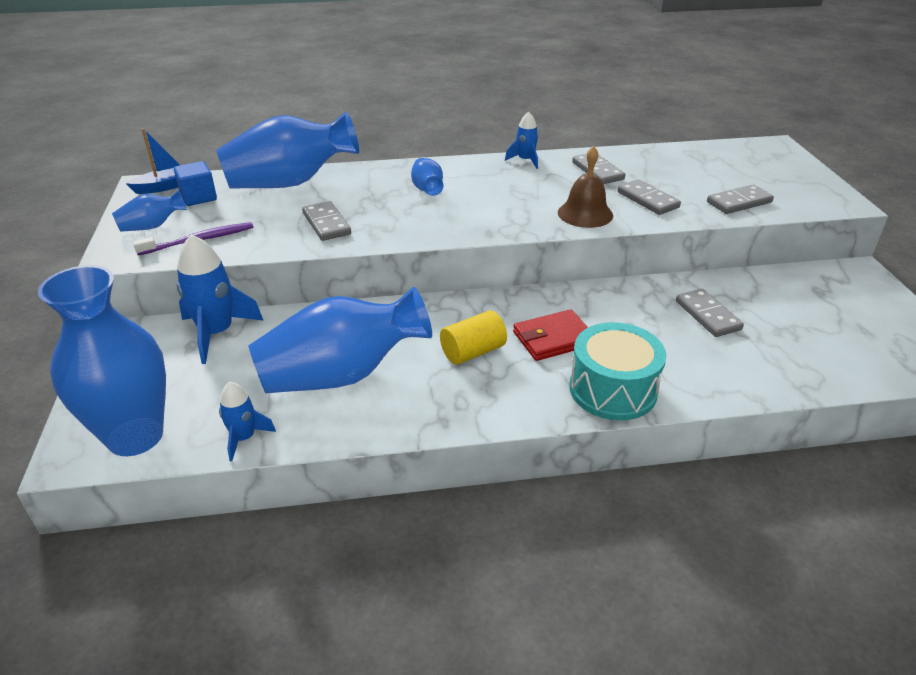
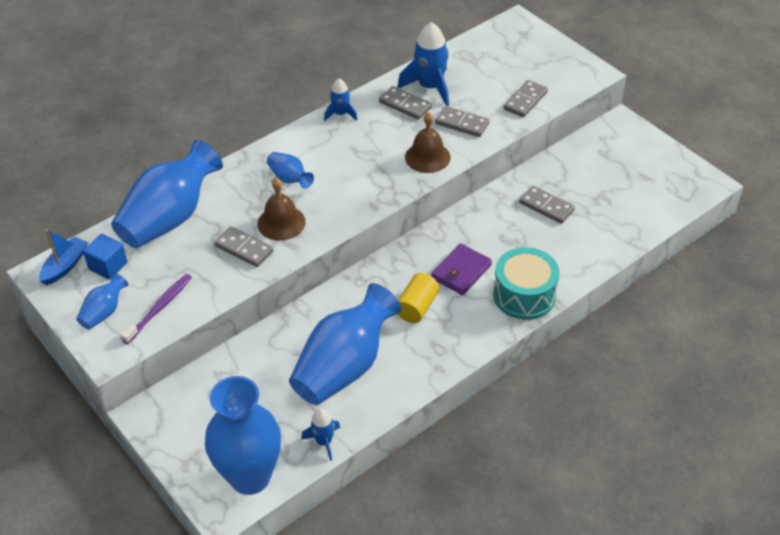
camera: 30 degrees left, 10 degrees up
(217, 333) = (222, 376): blue rocket -> blue rocket (430, 87)
(383, 216) = (281, 223): none -> brown bell
(553, 339) = (461, 272): red wallet -> purple wallet

